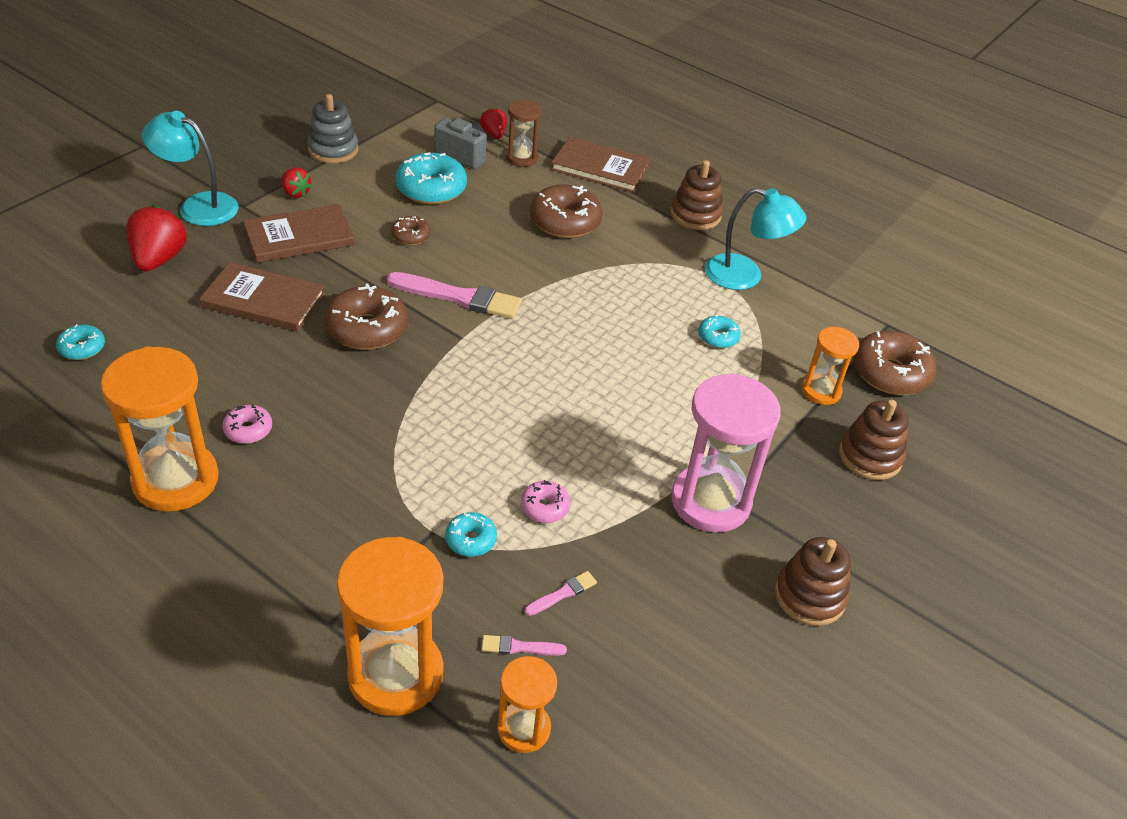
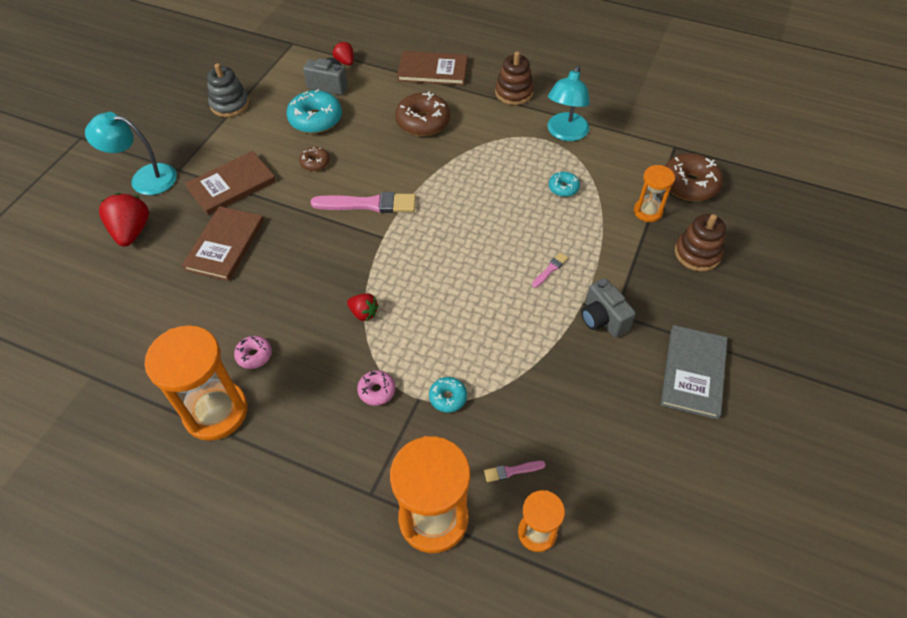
camera: 10 degrees left, 10 degrees up
(82, 348) = (102, 322): turquoise donut -> none
(263, 300) = (225, 245): brown book -> brown book turned 75 degrees counterclockwise
(295, 193) = (215, 148): red strawberry -> red strawberry (363, 313)
(367, 329) = (311, 248): brown donut -> none
(521, 158) = (372, 76): brown hourglass -> none
(545, 507) = (490, 356): pink donut -> pink donut (377, 391)
(562, 594) = (526, 421): pink brush -> pink brush (550, 269)
(710, 501) = (602, 319): pink hourglass -> grey camera
(745, 276) = (565, 133): turquoise lamp -> turquoise lamp turned 105 degrees clockwise
(809, 596) = (693, 373): brown stacking toy -> grey book

